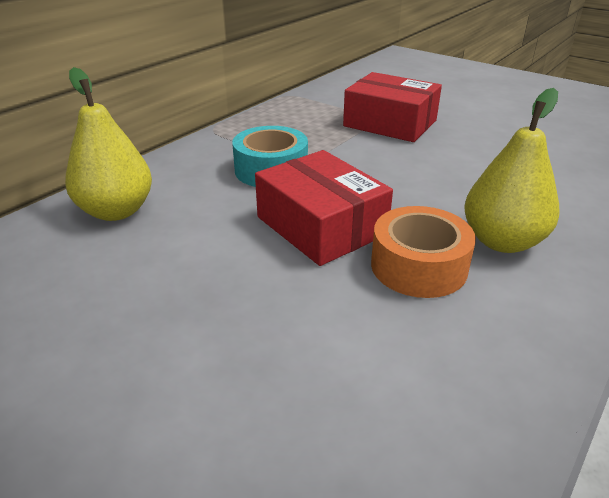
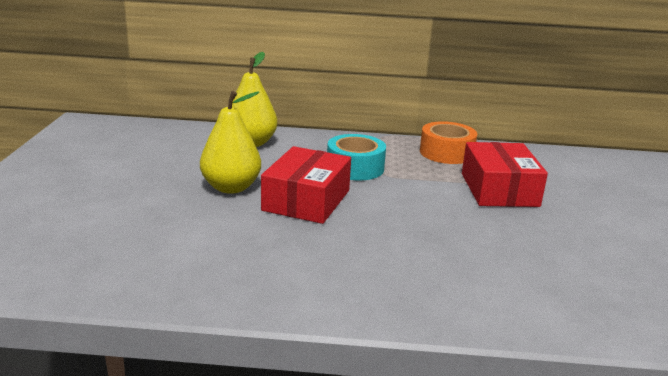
camera: 55 degrees right, 10 degrees down
(418, 266) = (297, 242): orange tape -> orange tape (446, 153)
(502, 241) = (367, 268): yellow pear -> yellow pear (231, 187)

